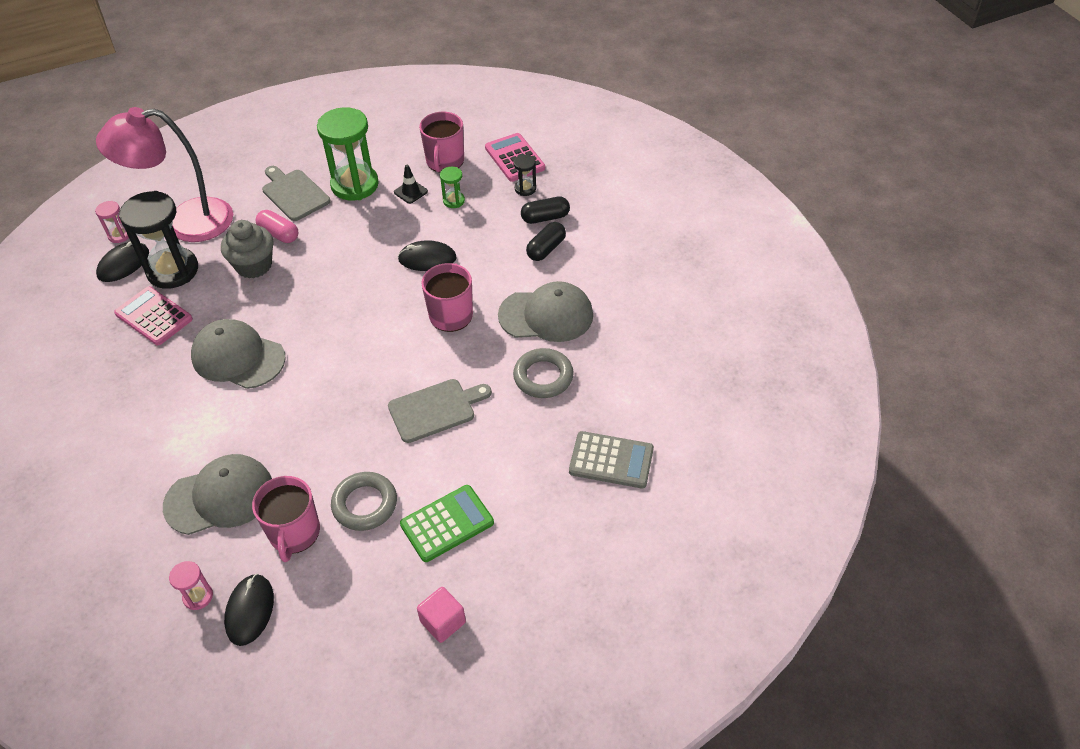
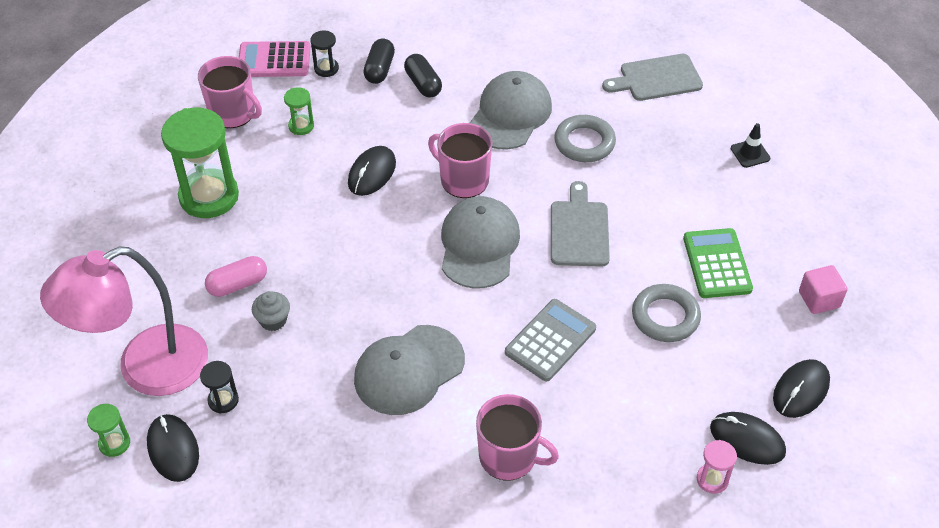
camera: 65 degrees left, 0 degrees up
(119, 235) = (114, 443): pink hourglass -> green hourglass
(154, 316) = (289, 436): pink calculator -> none
(173, 270) = (223, 400): black hourglass -> black hourglass, size x0.45
(185, 222) = (145, 368): pink lamp -> pink lamp turned 45 degrees clockwise
(220, 497) = (596, 432): grey cap -> grey cap (479, 245)
(254, 265) = (273, 320): grey cupcake -> grey cupcake, size x0.59
(294, 193) = (179, 253): grey cutting board -> grey cutting board (657, 78)
(294, 533) = (672, 381): pink mug -> pink mug (509, 456)
(323, 638) = (801, 390): none -> black mouse
(410, 192) = (259, 154): black traffic cone -> black traffic cone (750, 153)
(611, 460) = (704, 134): grey calculator -> grey calculator (550, 341)

